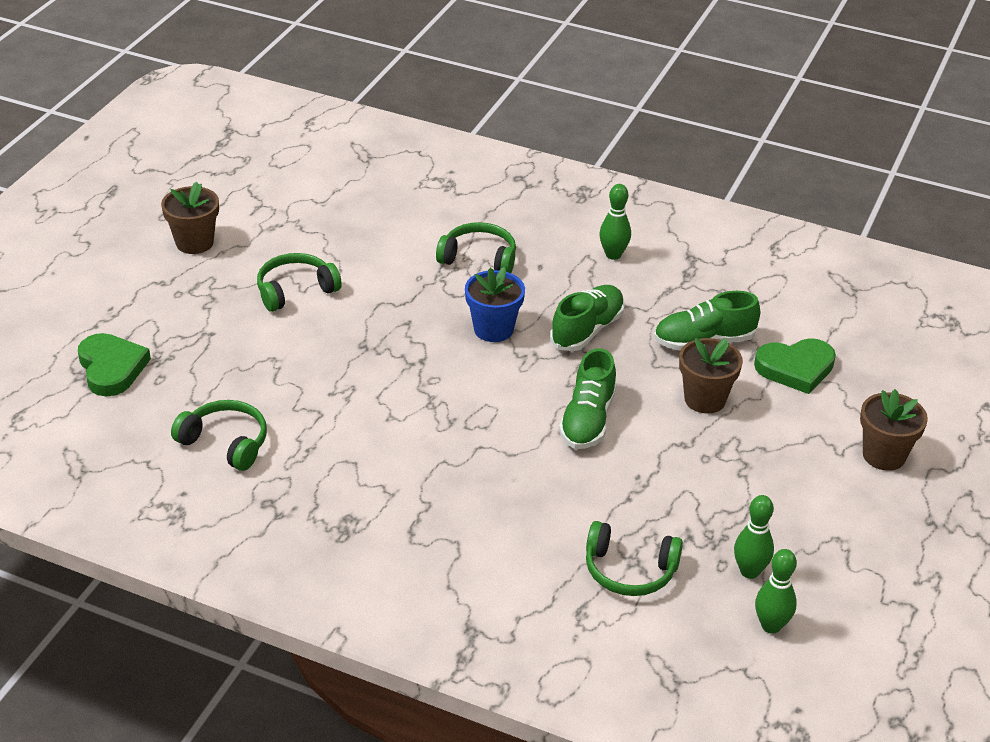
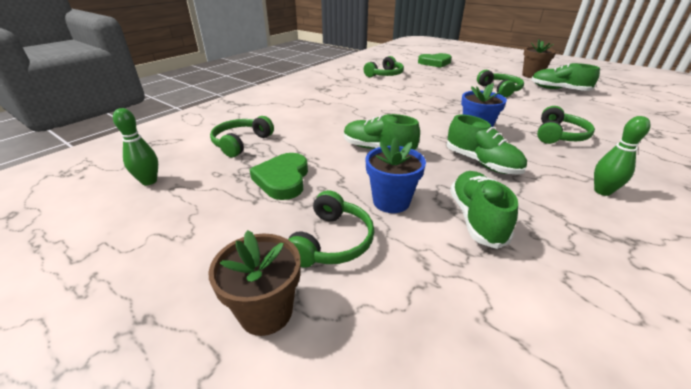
camera: 105 degrees right, 5 degrees down
(278, 226) = (558, 89): none -> green shoe
(704, 399) = (391, 201): brown flower pot -> blue flower pot
(749, 571) = (200, 183): green bowling pin -> none
(789, 433) = (332, 241): none -> green headphones
(795, 368) = (434, 276): green heart -> green heart (283, 179)

